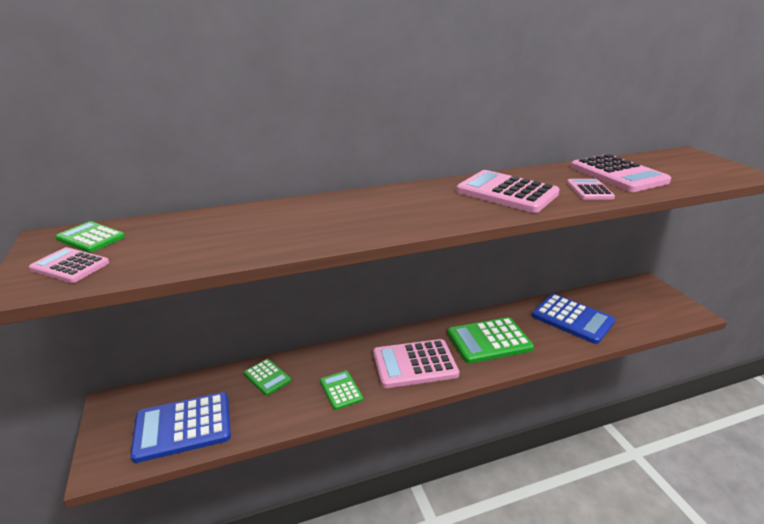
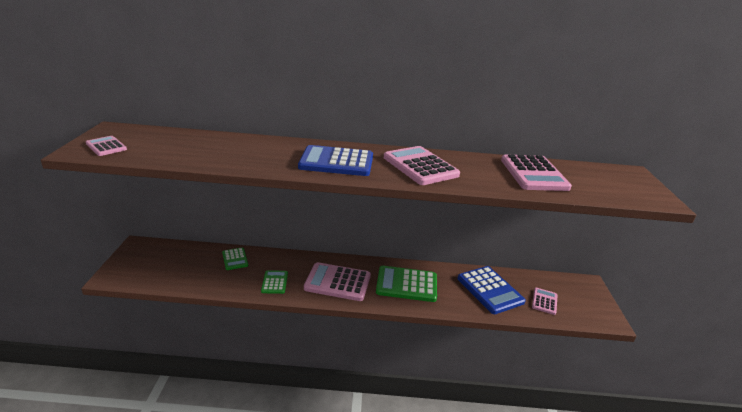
camera: 20 degrees right, 0 degrees up
(91, 238) = (131, 133): green calculator -> none
(183, 427) = (166, 271): blue calculator -> blue calculator (336, 162)
(589, 190) = (489, 179): pink calculator -> pink calculator (544, 301)

